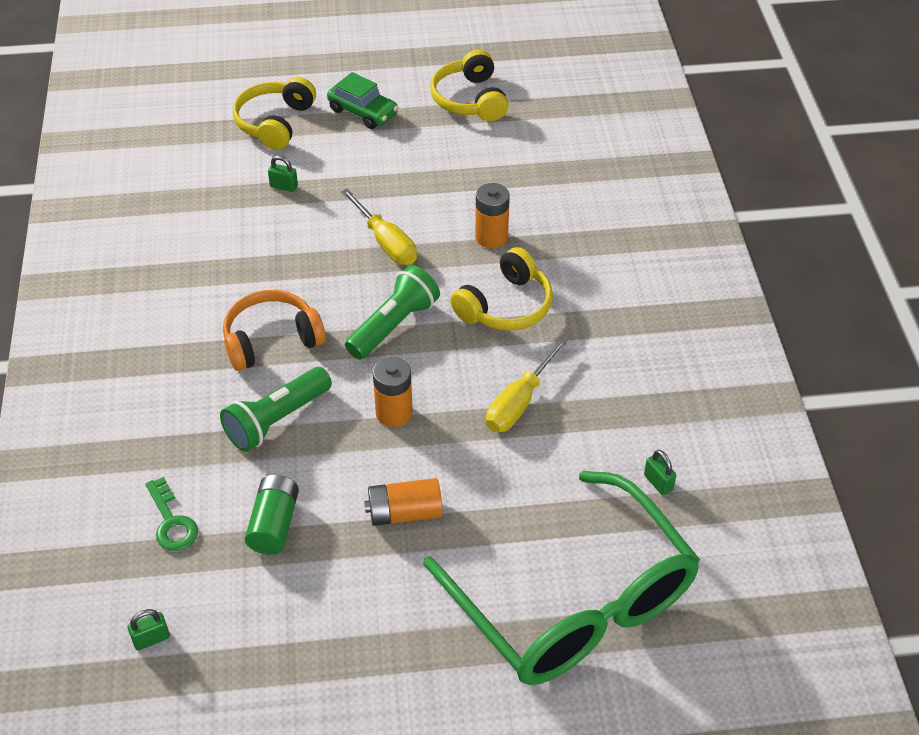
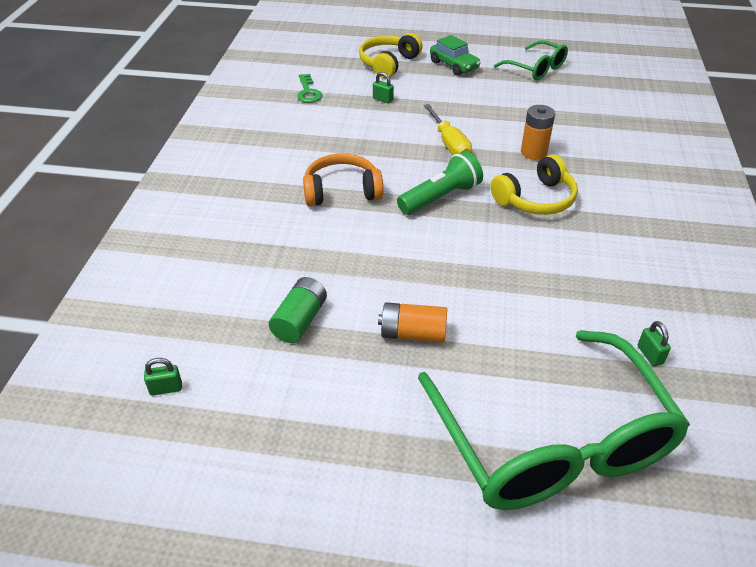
camera: 15 degrees right, 5 degrees down
(171, 521) = (218, 302): green key -> green key (308, 92)
(277, 420) = (327, 245): green flashlight -> none
(394, 413) = (424, 257): orange battery -> none
(470, 99) = (535, 68): yellow headphones -> green glasses
(518, 403) = (532, 269): yellow screwdriver -> none

